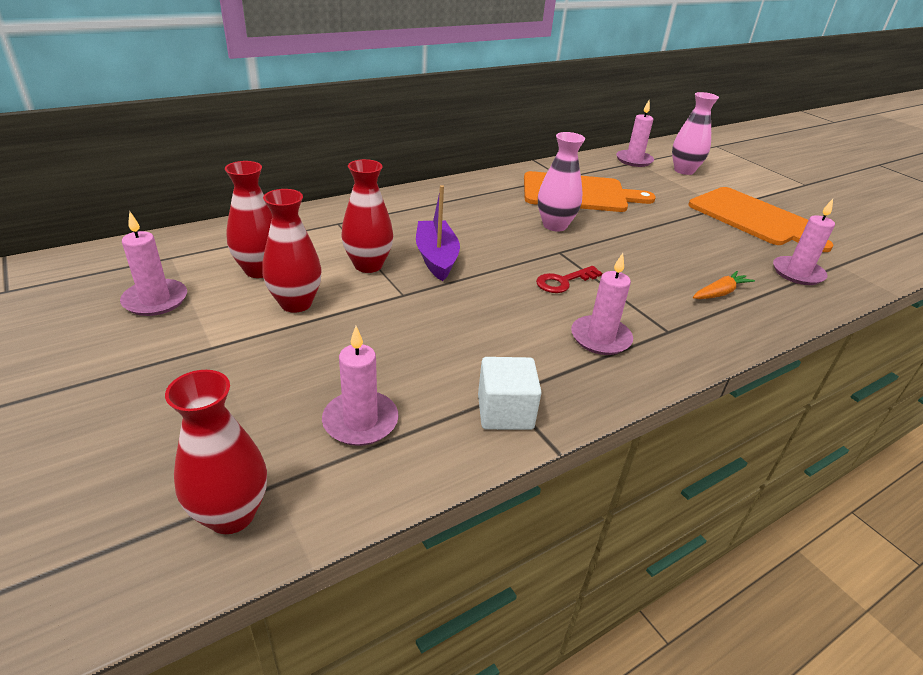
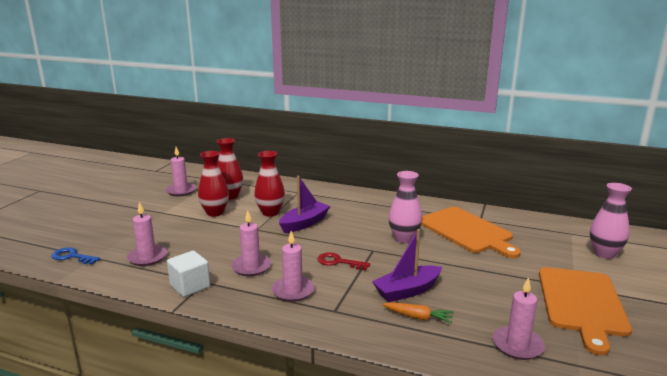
camera: 55 degrees right, 15 degrees down
(231, 514) = (72, 257): red vase -> blue key
(634, 160) = (572, 231): pink candle -> pink candle (251, 267)
(665, 275) = (407, 291): none -> purple boat

